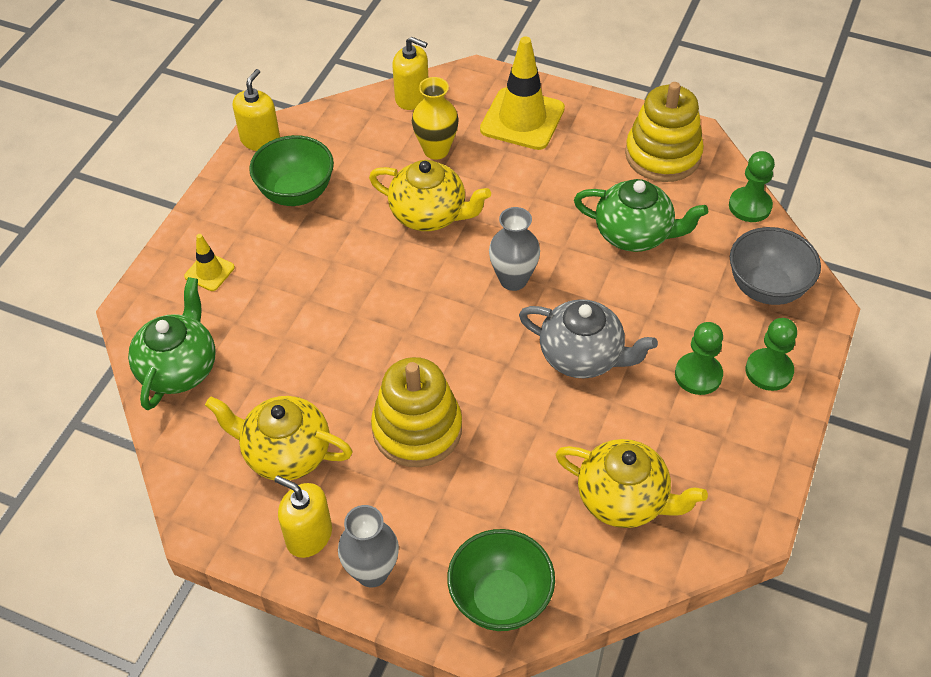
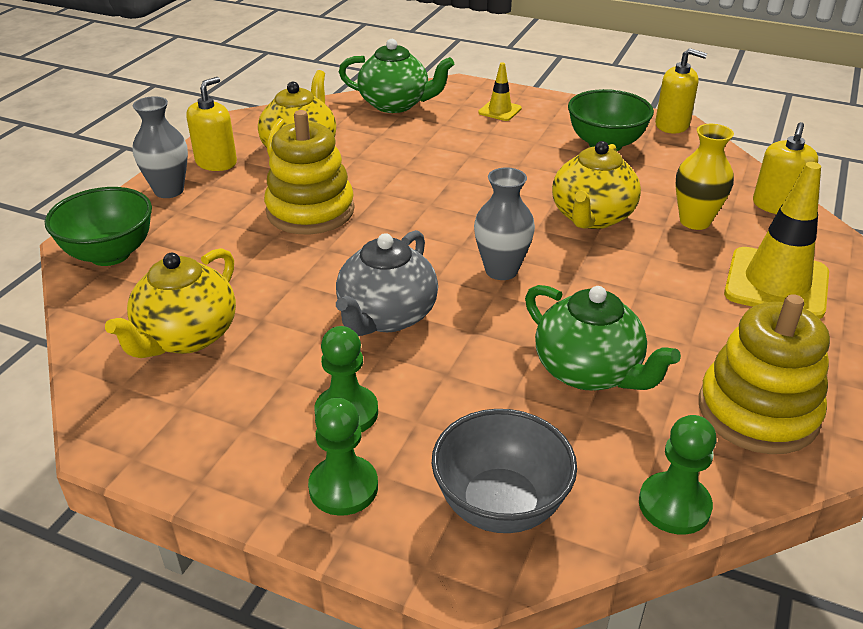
camera: 90 degrees right, 15 degrees down
(635, 234) = (589, 371): green teapot -> green teapot turned 60 degrees counterclockwise

